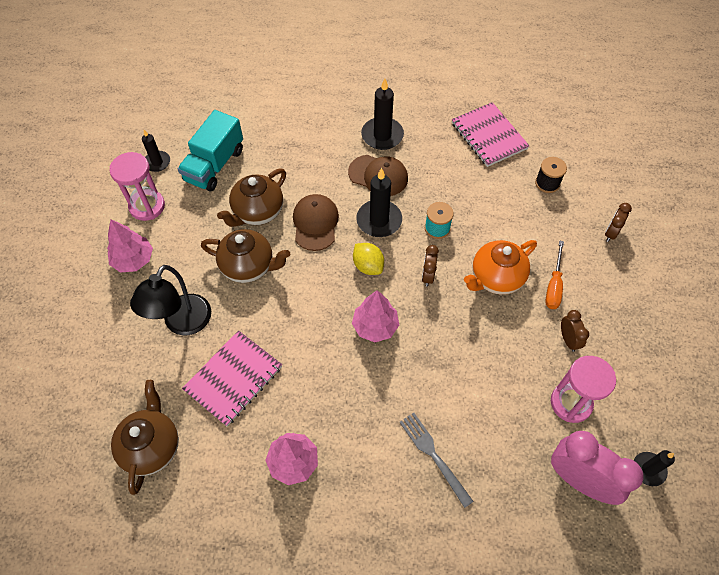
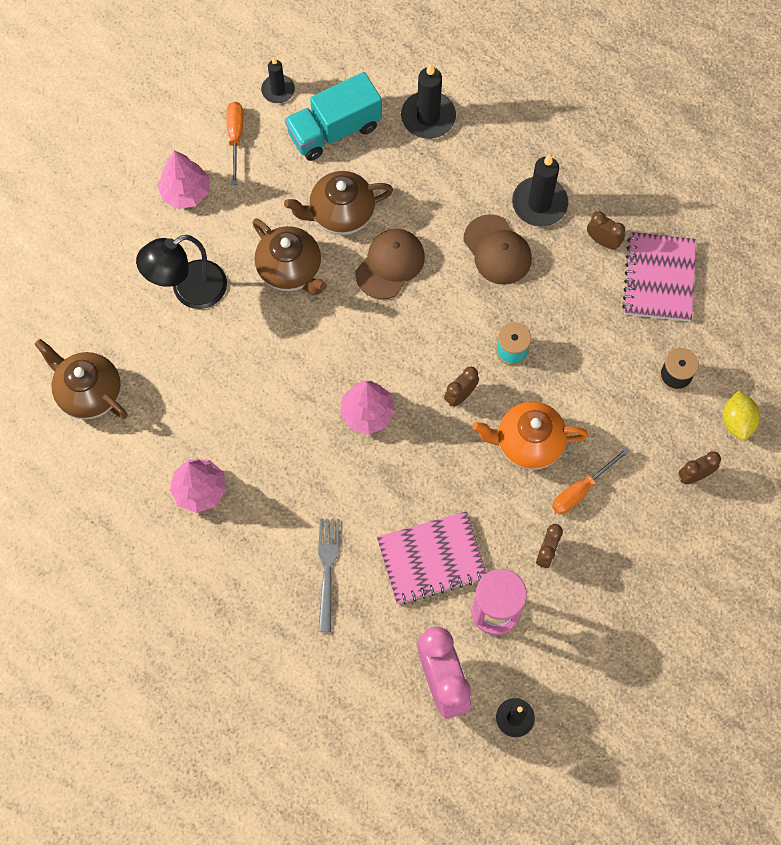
camera: 35 degrees right, 10 degrees up
(147, 206) = (235, 138): pink hourglass -> orange screwdriver
(152, 446) = (89, 393): brown teapot -> brown teapot turned 90 degrees counterclockwise
(233, 379) = (200, 377): pink notebook -> pink notebook (431, 559)
(368, 266) = (408, 346): yellow lemon -> yellow lemon (737, 421)
(379, 220) = (458, 303): black candle -> black candle (428, 117)
(438, 135) = (603, 241): none -> brown clock

